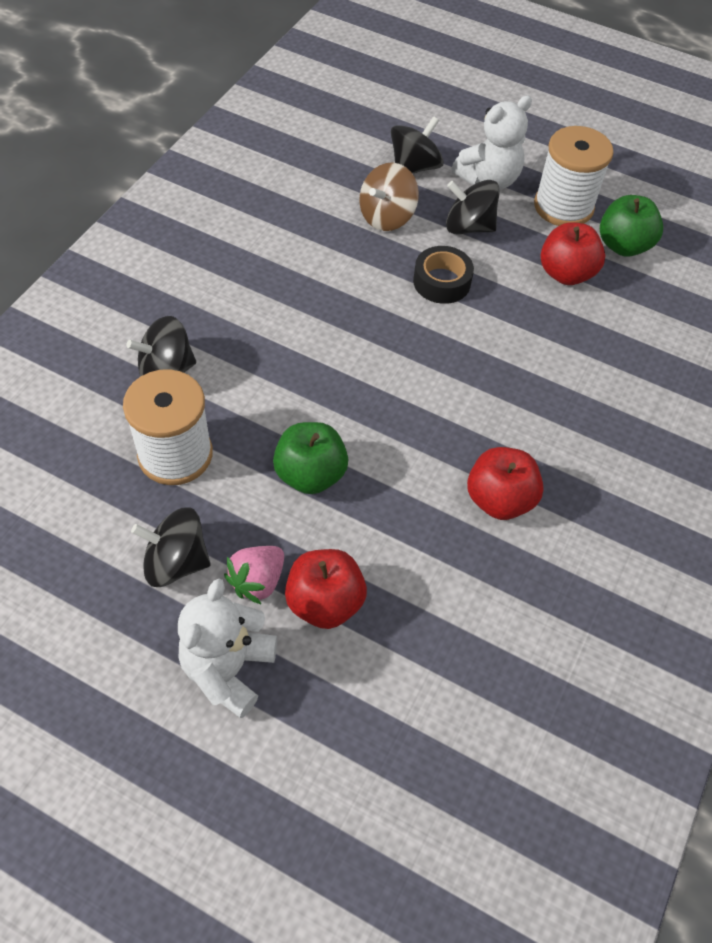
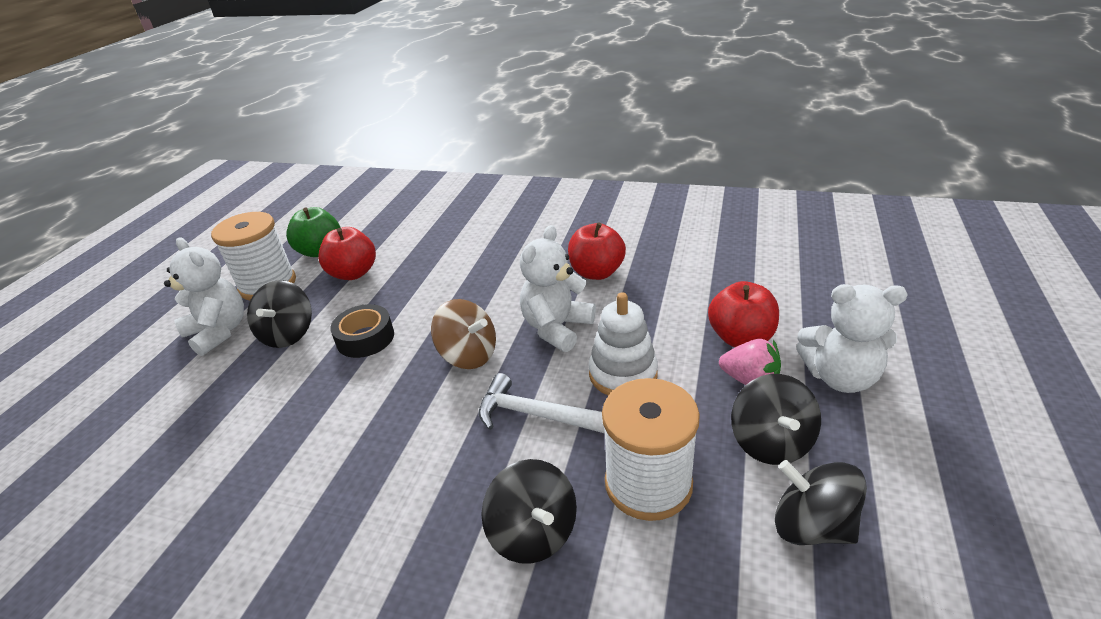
camera: 95 degrees left, 20 degrees down
(283, 396) = (538, 415): none -> white hammer
(310, 474) = (623, 374): green apple -> white stacking toy
(386, 217) = (265, 393): brown spinning top -> brown spinning top (468, 355)
(403, 436) = (556, 328): none -> white teddy bear
(414, 167) = (184, 387): black spinning top -> black spinning top (811, 526)

